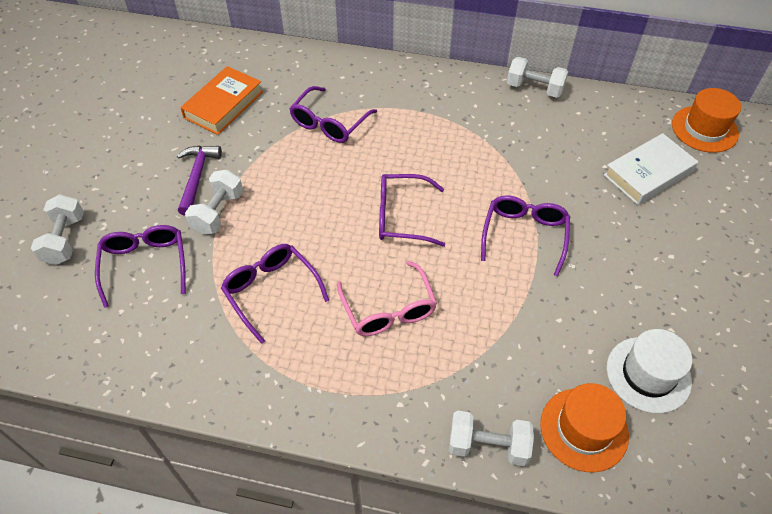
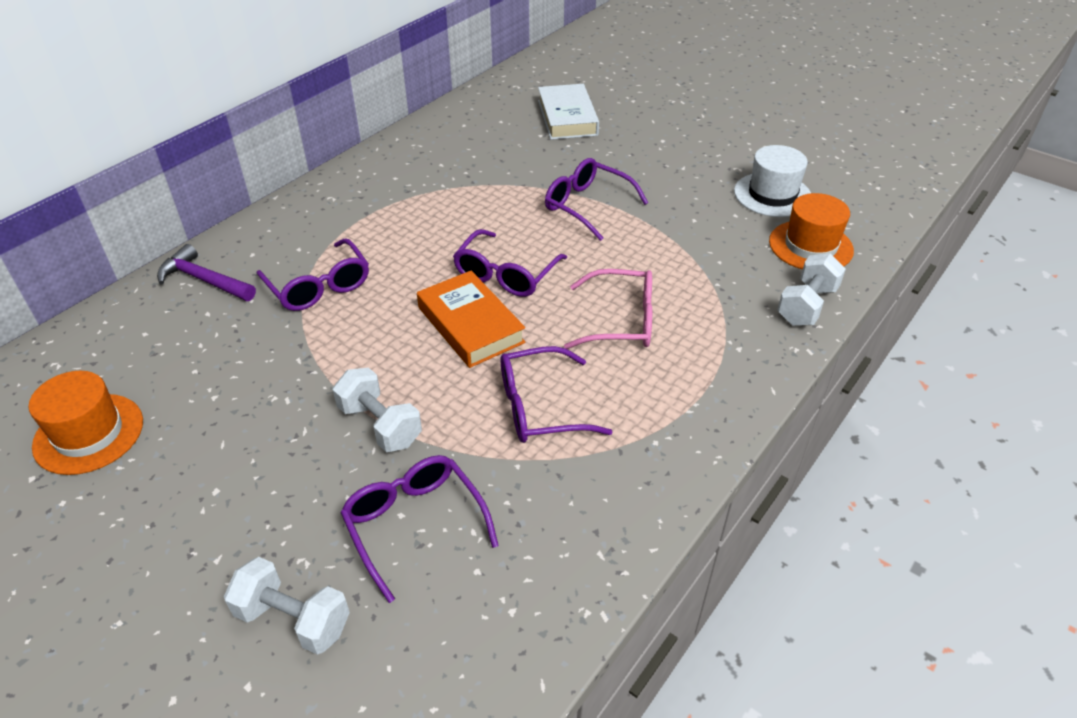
camera: 65 degrees left, 10 degrees down
(145, 265) = (415, 525): purple glasses -> purple glasses turned 45 degrees clockwise
(197, 177) = (299, 431): purple hammer -> purple hammer (204, 280)
(224, 105) = (189, 371): orange book -> orange book (470, 325)
(534, 88) = (408, 136): white dumbbell -> none
(704, 129) = (541, 74): orange hat -> orange hat (89, 433)

